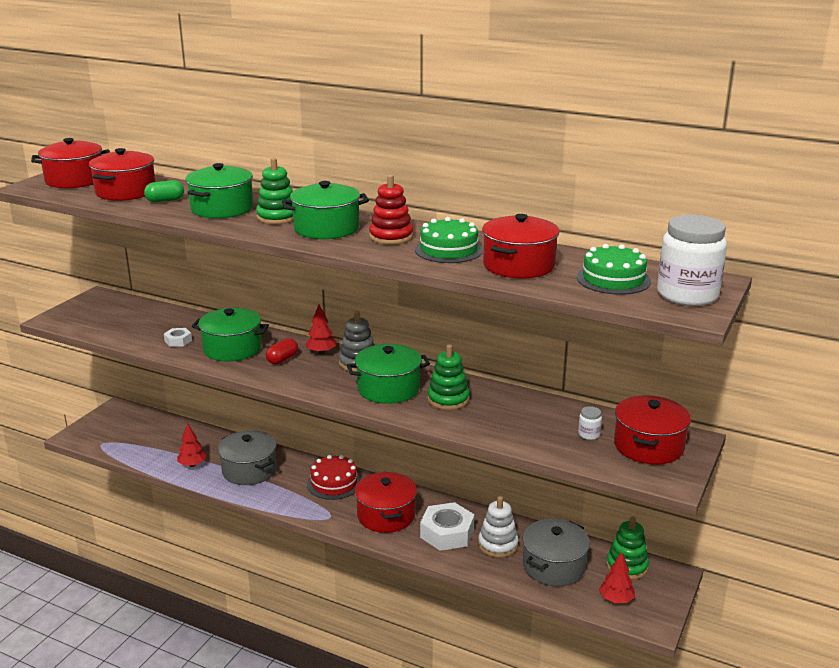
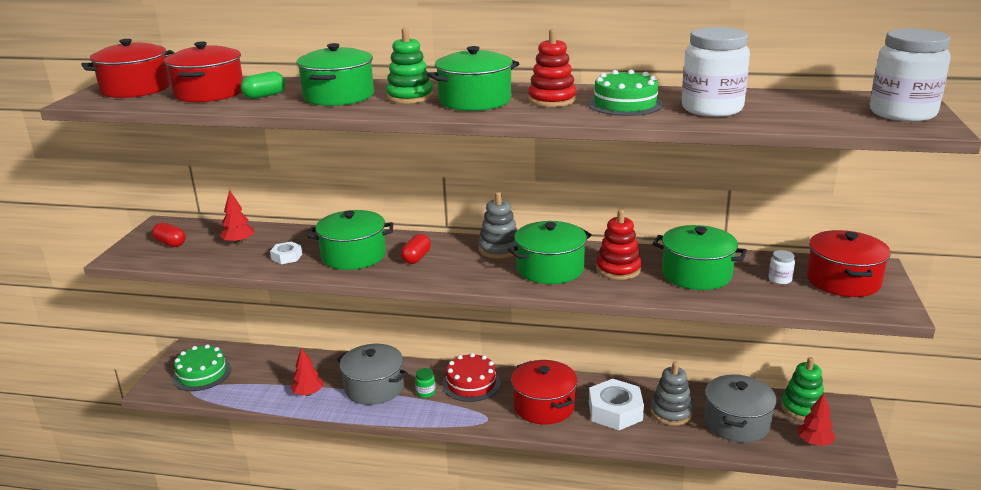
camera: 15 degrees left, 0 degrees up
(95, 314) = (170, 243): none -> red capsule
(290, 483) = (425, 392): none -> green jar
(321, 352) = (452, 245): red tree -> red tree (239, 242)
(448, 399) = (618, 269): green stacking toy -> red stacking toy
(498, 545) = (671, 412): white stacking toy -> grey stacking toy
(515, 416) = (696, 274): none -> green pot
(518, 265) = (712, 109): red pot -> white jar
(613, 279) = (817, 109): green cake -> green cake (202, 374)

